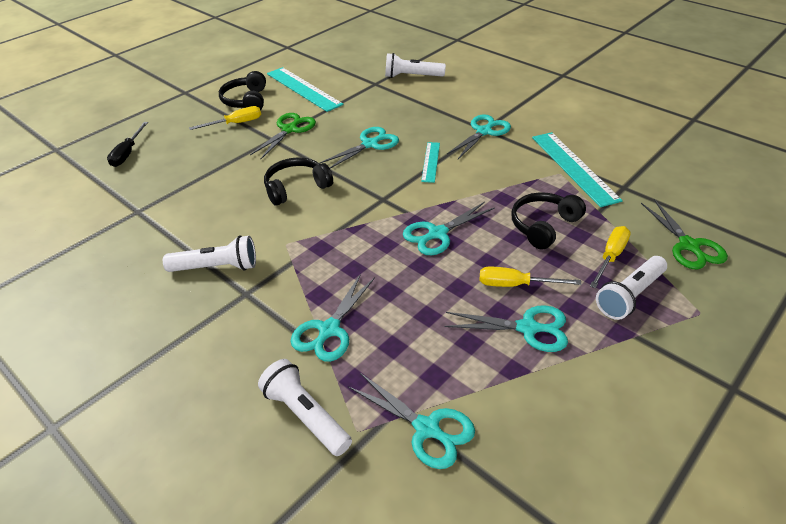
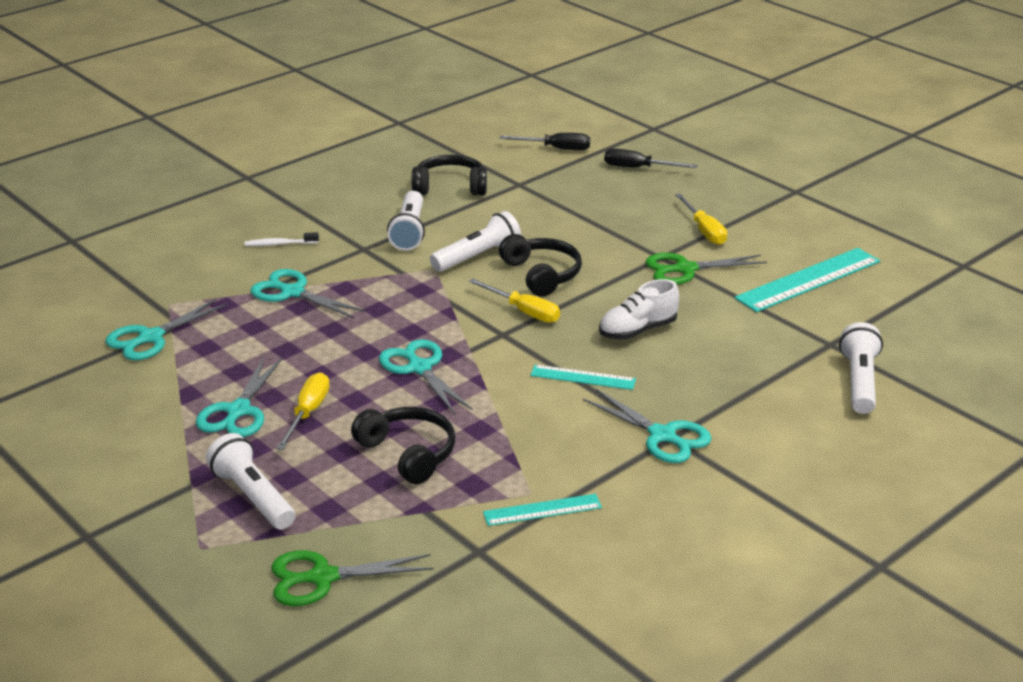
camera: 95 degrees right, 10 degrees down
(73, 196) = (556, 148): none -> black screwdriver
(230, 359) = (279, 244): none -> white toothbrush
(246, 101) = (769, 236): black headphones -> black headphones (450, 187)
(289, 129) = (685, 269): green scissors -> green scissors turned 135 degrees clockwise
(305, 416) = (198, 280): white flashlight -> white flashlight (477, 256)
(370, 144) = (637, 330): turquoise scissors -> white shoe
(574, 167) = (542, 510): turquoise ruler -> turquoise ruler, size x0.55
(610, 257) = (327, 498): yellow screwdriver -> yellow screwdriver (524, 311)

